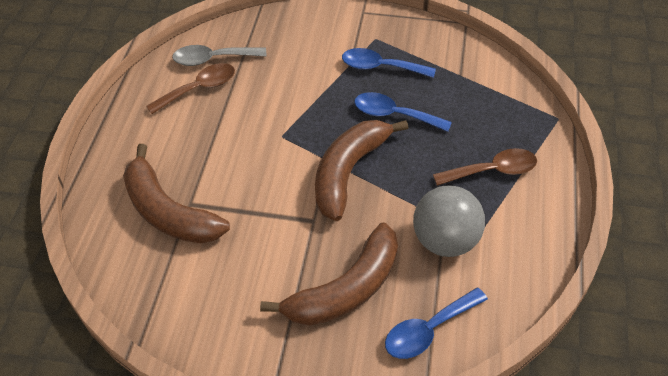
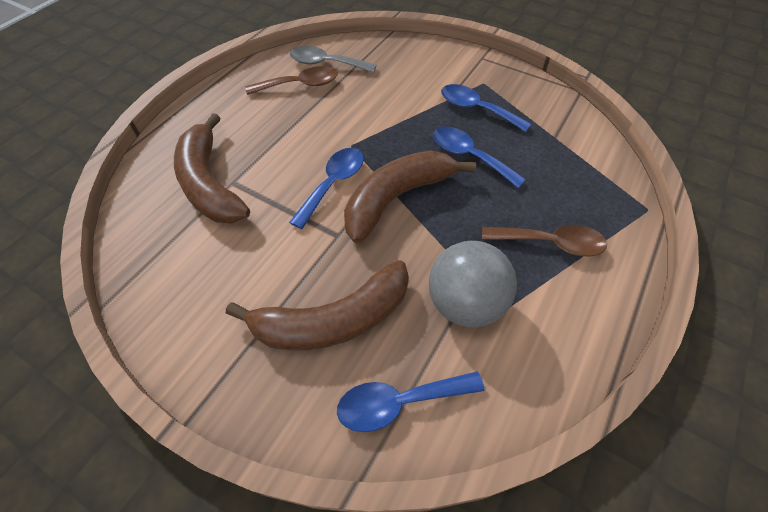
camera: 20 degrees right, 5 degrees up
(285, 177) = (333, 184): none -> blue spoon

